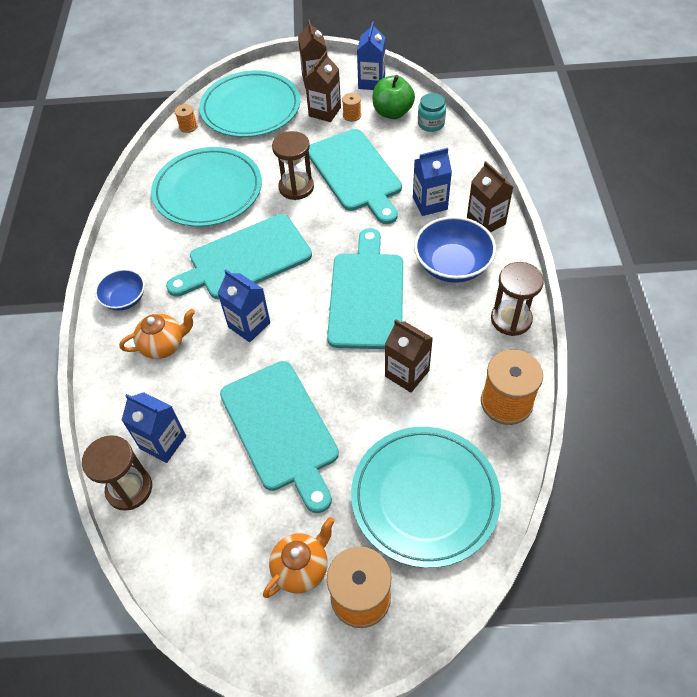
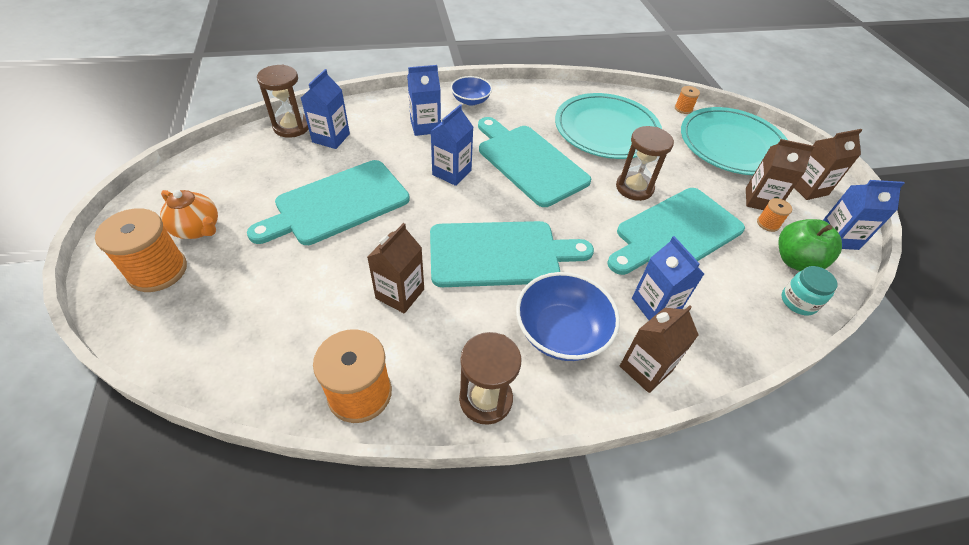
camera: 75 degrees right, 5 degrees down
(164, 345) = (425, 126): orange teapot -> blue carton
(424, 497) = (248, 315): turquoise plate -> none

